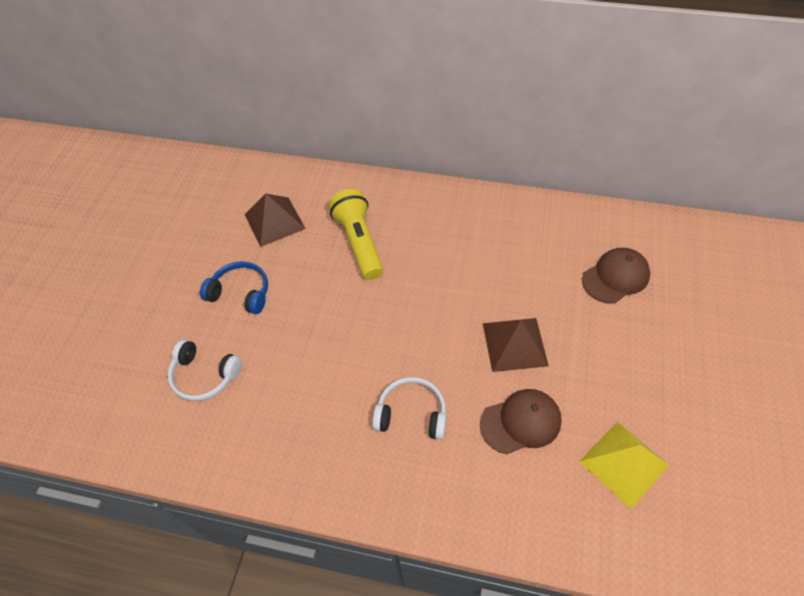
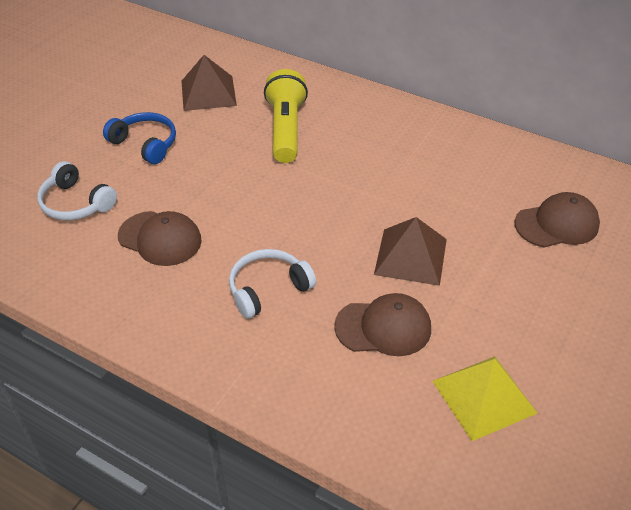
camera: 15 degrees right, 10 degrees down
(297, 390) = (160, 238): none -> brown cap
(411, 414) = (268, 289): white headphones -> white headphones turned 60 degrees counterclockwise

